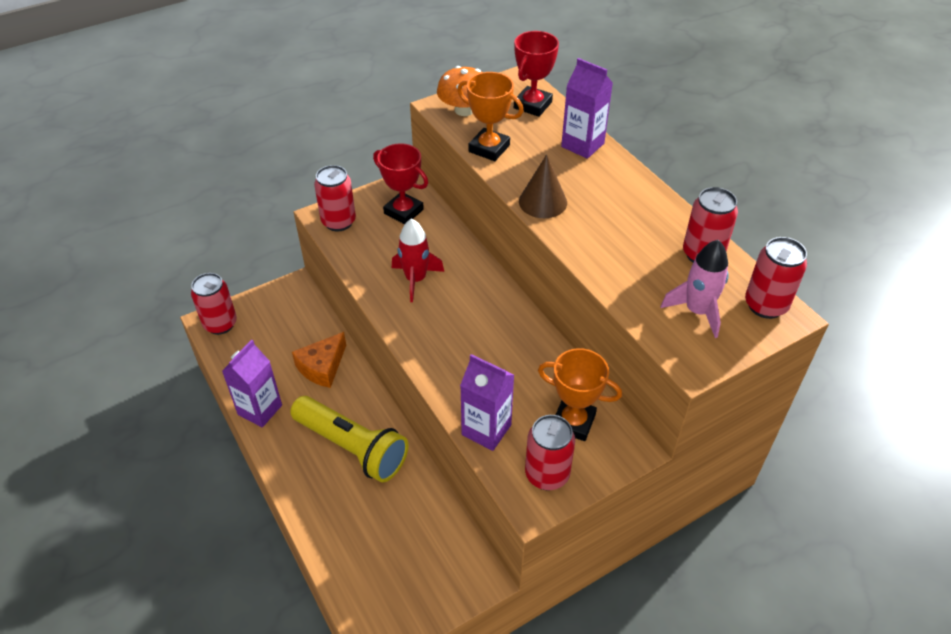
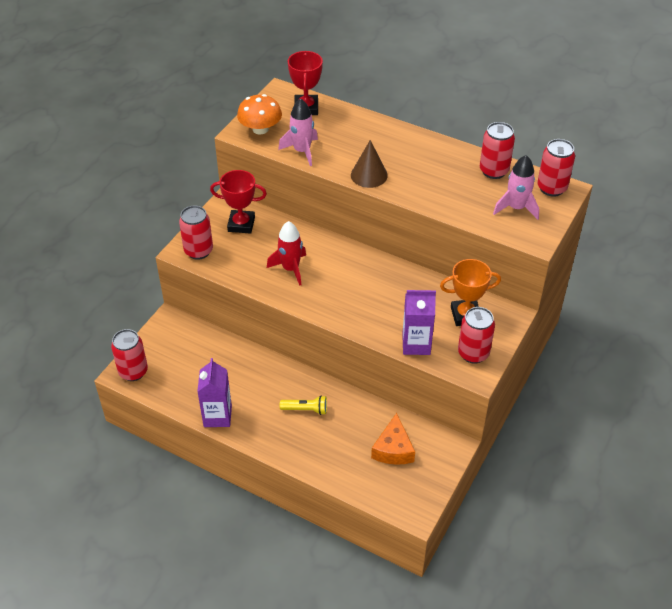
camera: 30 degrees left, 0 degrees up
(322, 367) = (239, 367): orange cheese -> orange cheese (393, 449)
(352, 447) = (305, 409): yellow flashlight -> yellow flashlight, size x0.46
(489, 148) = (302, 151): orange trophy -> pink rocket
(582, 145) = (363, 125): purple carton -> none

